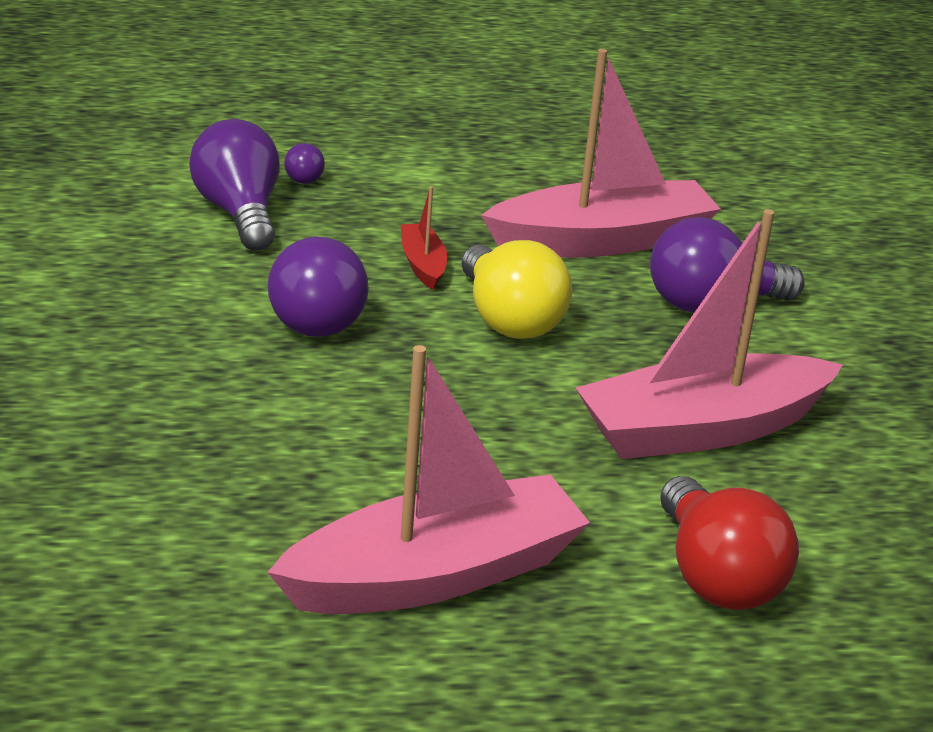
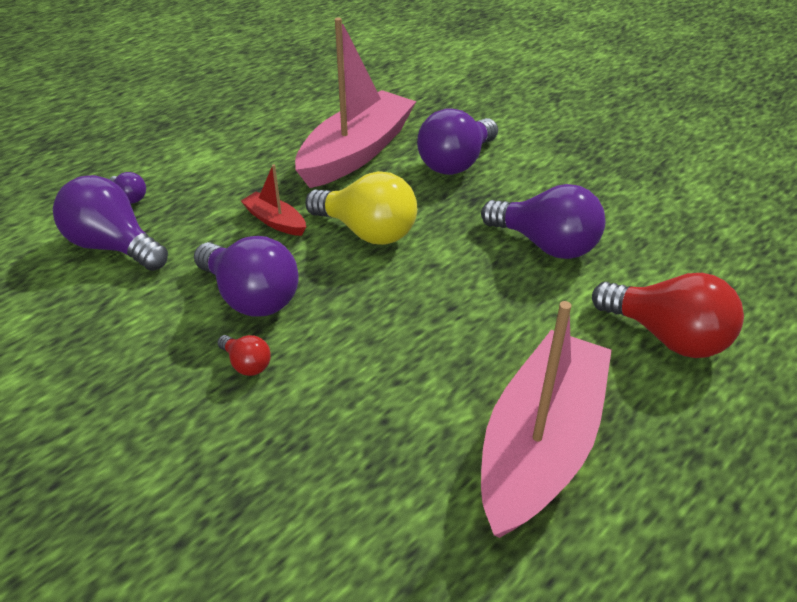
camera: 35 degrees left, 10 degrees up
(243, 366) = (247, 364): none -> red light bulb
(701, 429) = (546, 244): pink boat -> purple light bulb

